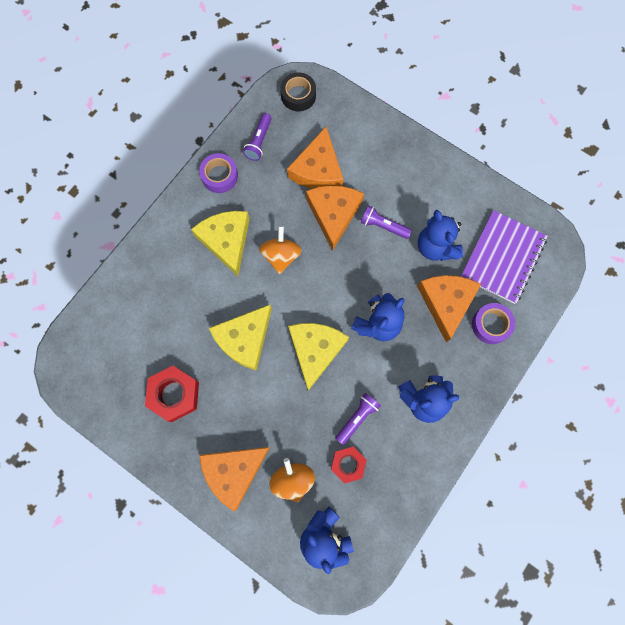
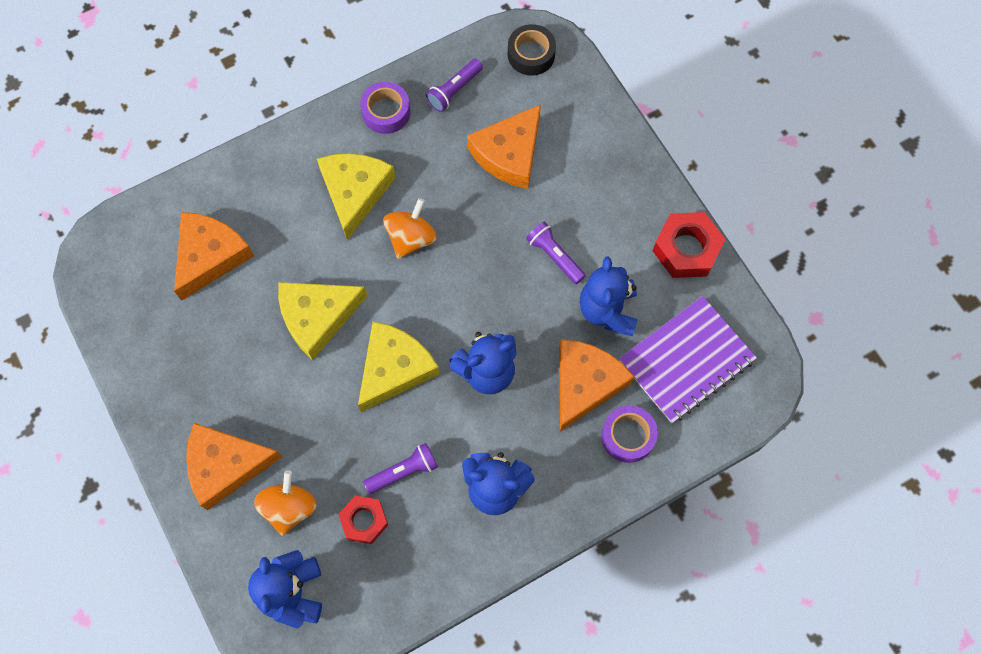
camera: 25 degrees right, 5 degrees down
(174, 394) = (203, 344): red nut -> red nut (686, 249)
(333, 214) = (500, 216): orange cheese -> orange cheese (210, 256)

